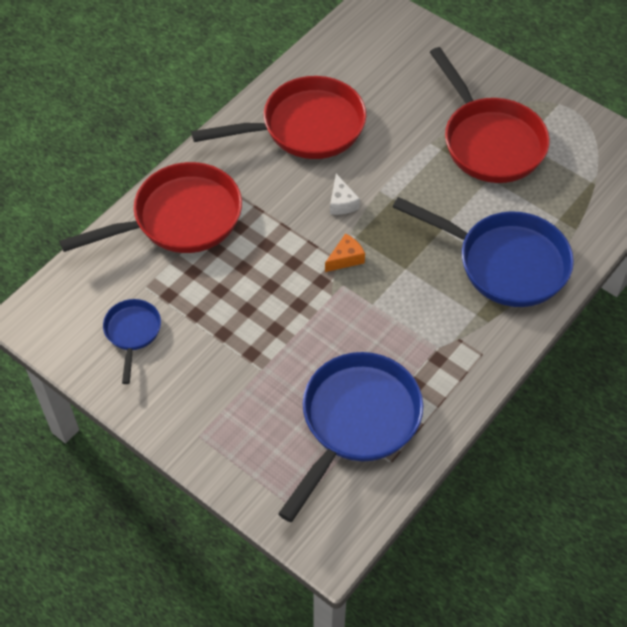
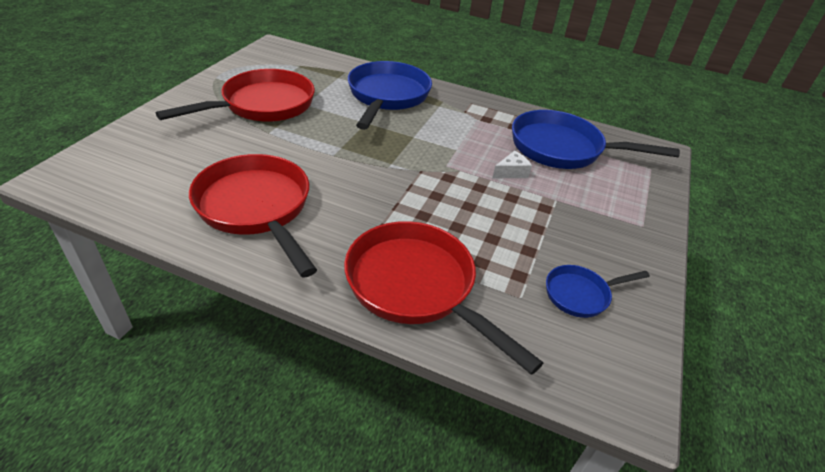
camera: 110 degrees left, 15 degrees down
(341, 203) = (354, 175): white cheese -> white cheese (511, 172)
(346, 258) = (417, 167): orange cheese -> none

